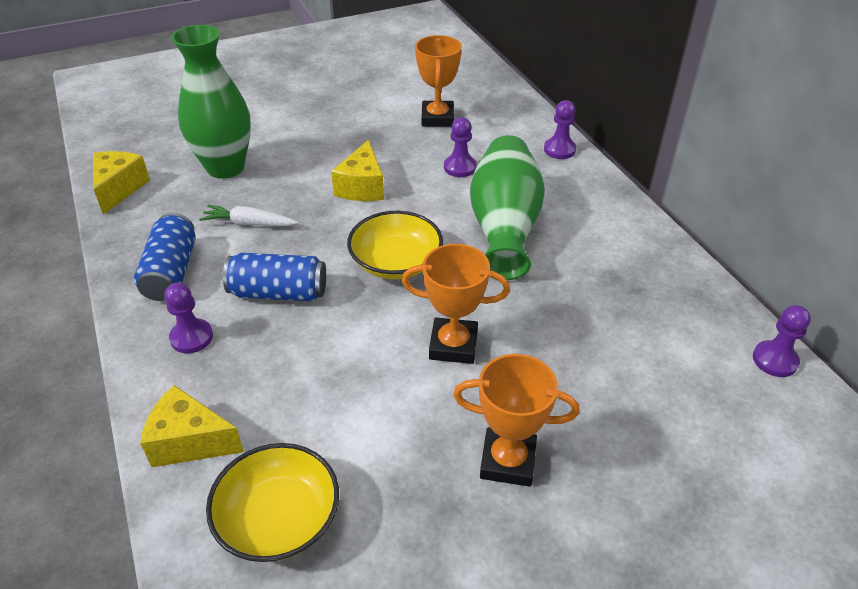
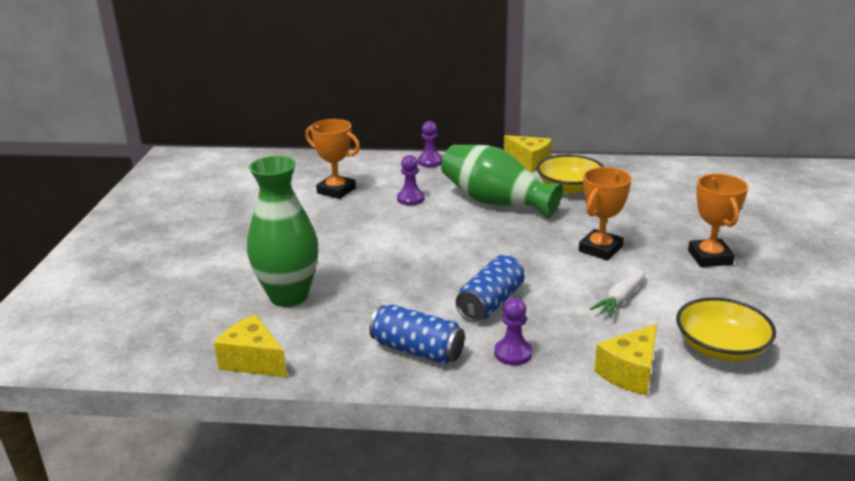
camera: 60 degrees left, 15 degrees down
(249, 224) = (387, 299): white carrot -> white carrot (620, 300)
(362, 187) = (392, 240): yellow cheese -> yellow cheese (529, 162)
(396, 262) = (498, 248): yellow bowl -> yellow bowl (569, 187)
(508, 461) = (710, 257): orange trophy -> orange trophy turned 45 degrees counterclockwise
(775, 360) = (675, 165): purple pawn -> none

